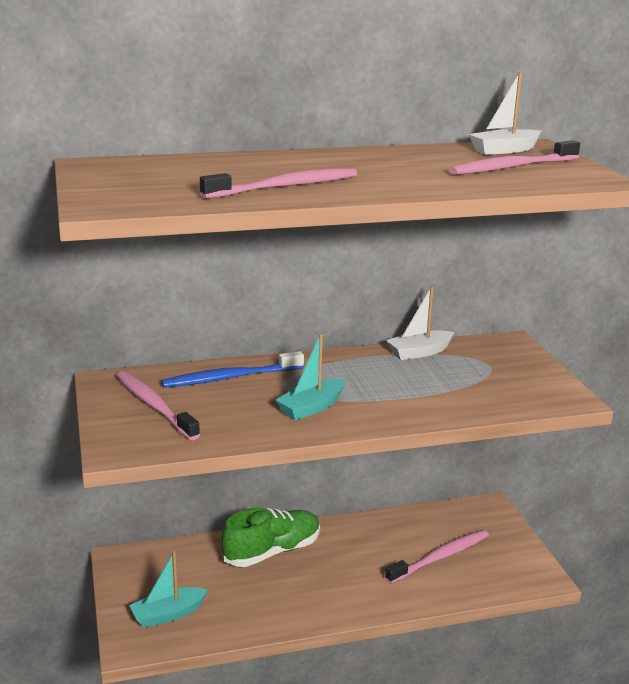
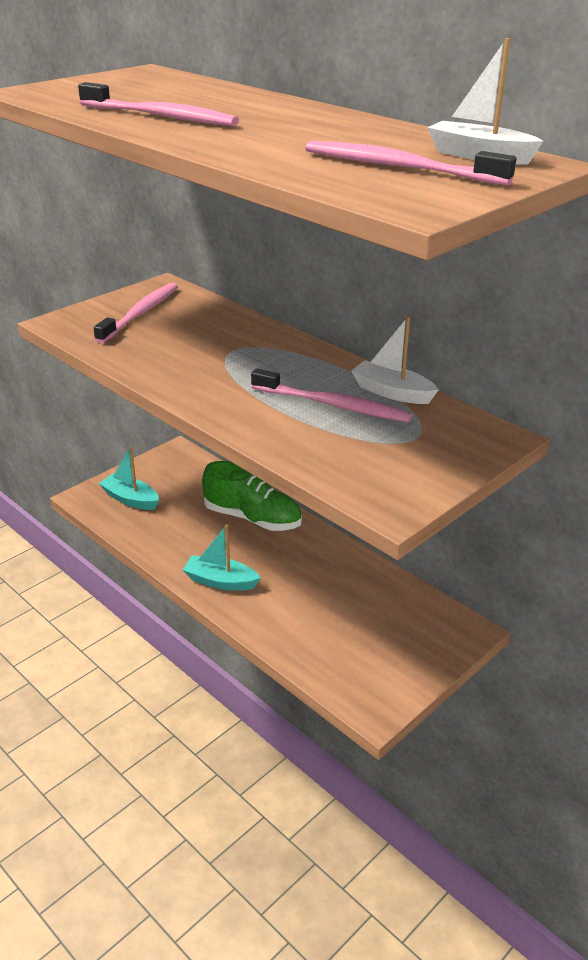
camera: 60 degrees right, 10 degrees up
(230, 378) = (222, 325): blue toothbrush -> none
(311, 407) = (205, 372): turquoise boat -> turquoise boat (220, 581)
(441, 557) = (340, 621): pink toothbrush -> pink toothbrush (334, 405)

